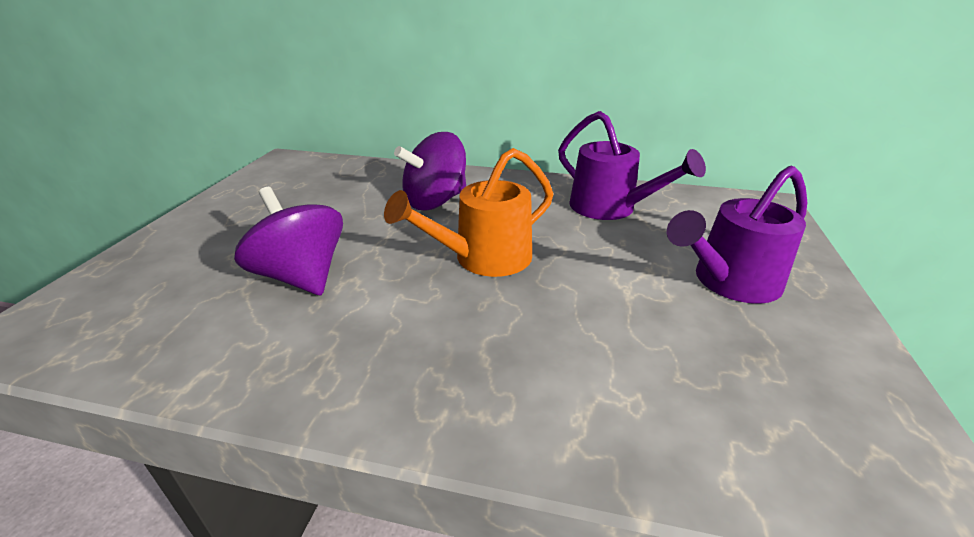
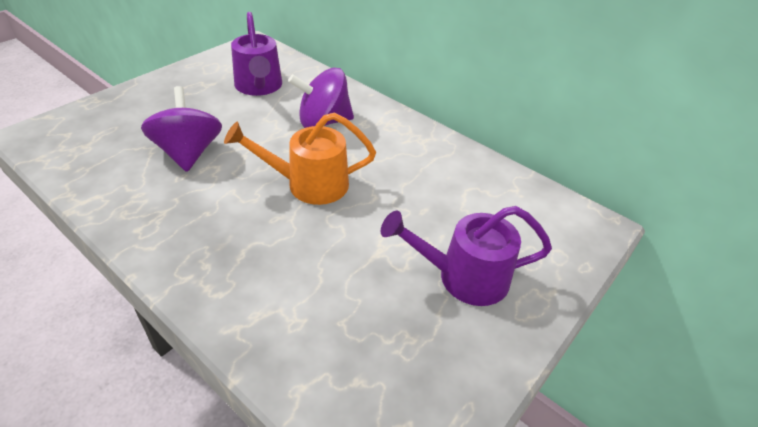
camera: 25 degrees right, 10 degrees up
(610, 208) = (449, 177): purple watering can -> purple watering can (259, 87)

